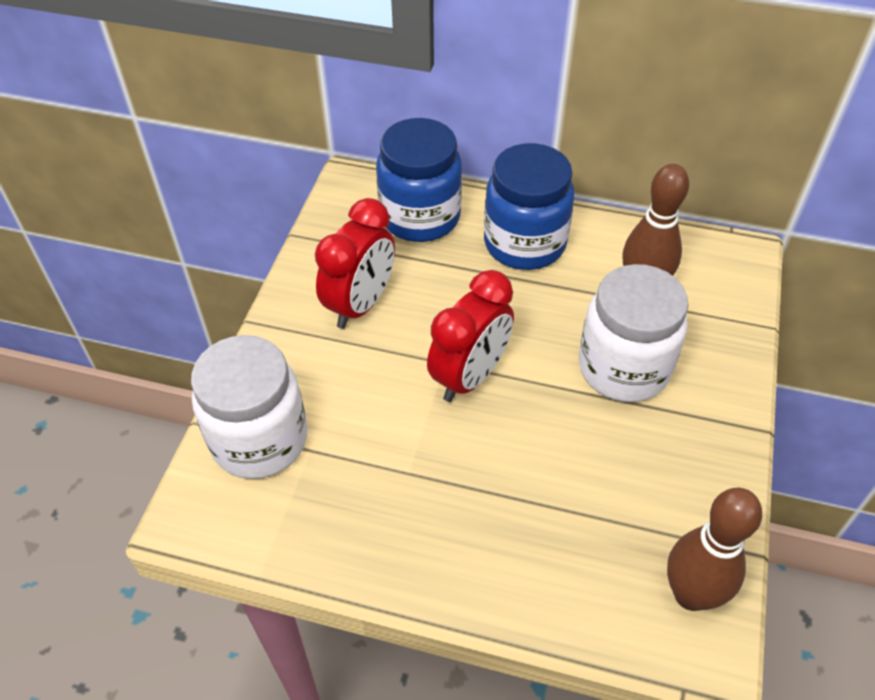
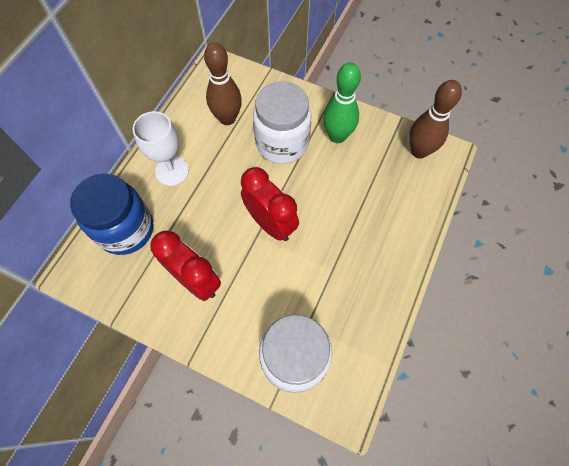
camera: 80 degrees left, 15 degrees up
(524, 243) = (172, 171): blue jar -> white goblet
(670, 447) = (337, 136): none -> green bowling pin

